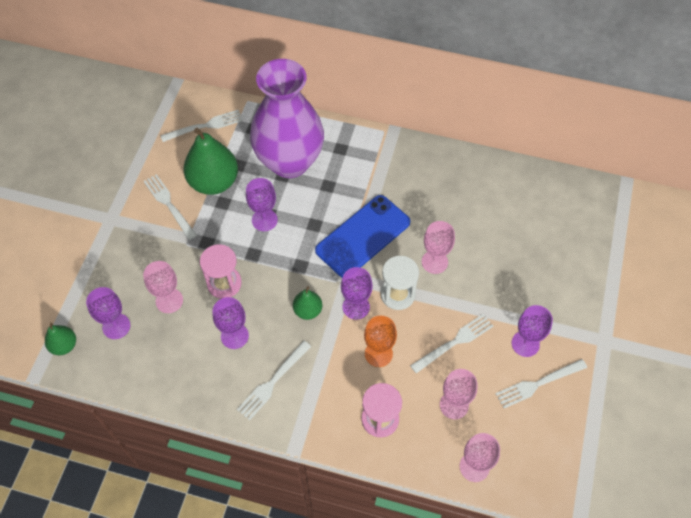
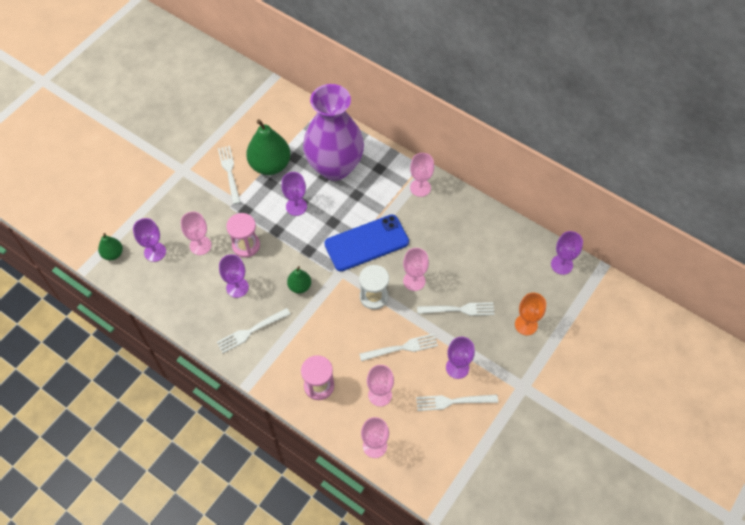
camera: 20 degrees right, 0 degrees up
(205, 126) = (282, 119): white fork -> white fork (459, 309)
(356, 307) = (337, 295): purple goblet -> purple goblet (561, 264)
(378, 354) = (339, 337): orange goblet -> orange goblet (526, 325)
(395, 156) = (420, 188): none -> pink goblet

